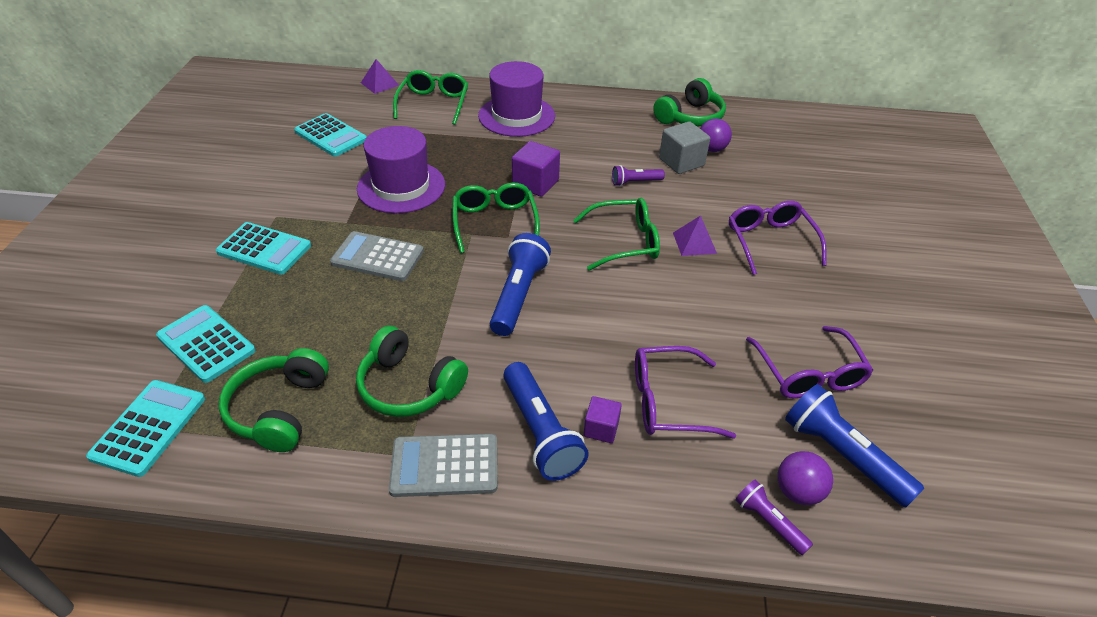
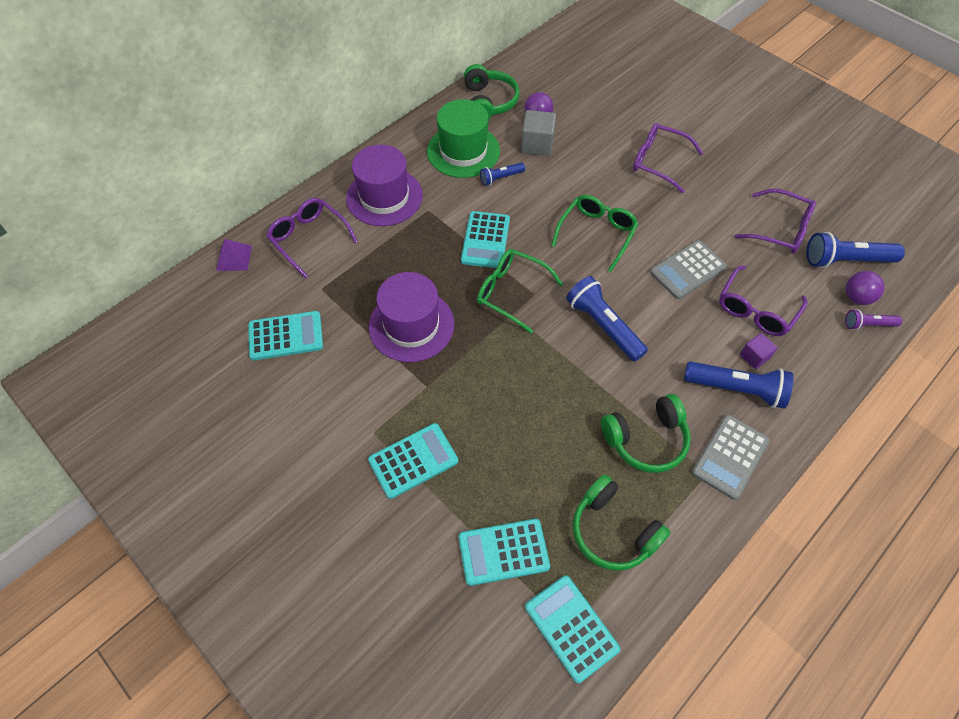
camera: 50 degrees left, 15 degrees up
(377, 257) = (490, 387): grey calculator -> grey calculator (688, 270)
(433, 104) = (309, 238): green glasses -> purple glasses
(535, 183) = (485, 240): purple cube -> turquoise calculator
(615, 160) = (501, 178): none -> blue flashlight
(617, 129) = (463, 151): none -> green hat
(635, 182) = (537, 184): purple flashlight -> none
(694, 243) = (628, 199): purple pyramid -> none

